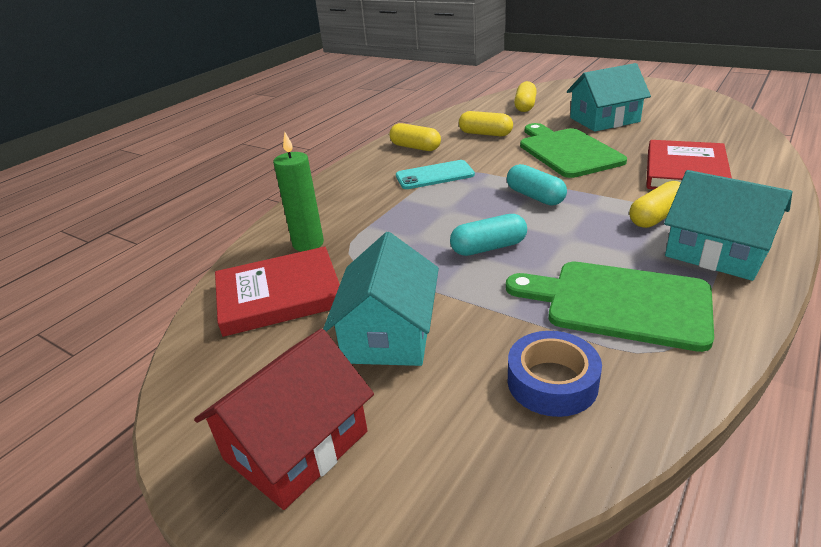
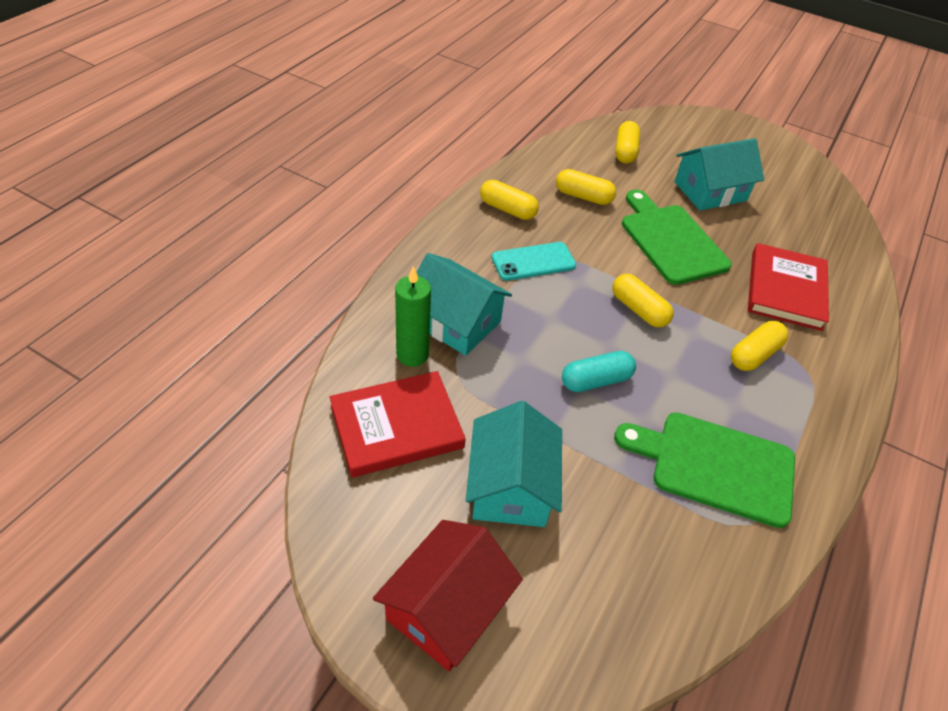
camera: 10 degrees left, 15 degrees up
(535, 196) = (639, 310): turquoise capsule -> yellow capsule
(552, 382) = (657, 553): blue tape -> none
(717, 252) = (804, 409): turquoise house -> turquoise house (455, 322)

